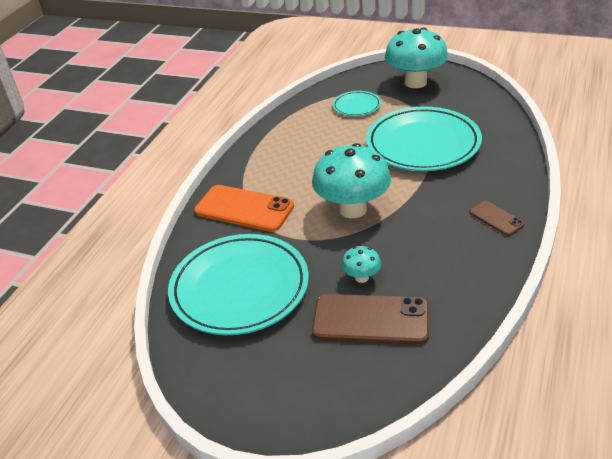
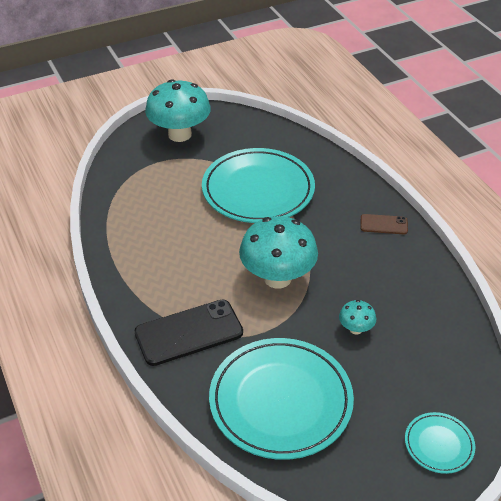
camera: 50 degrees left, 5 degrees up
(244, 209) = (189, 333): orange phone -> black phone
(356, 106) = (158, 182): turquoise plate -> turquoise plate (439, 444)
(371, 319) = (402, 356): brown phone -> none

